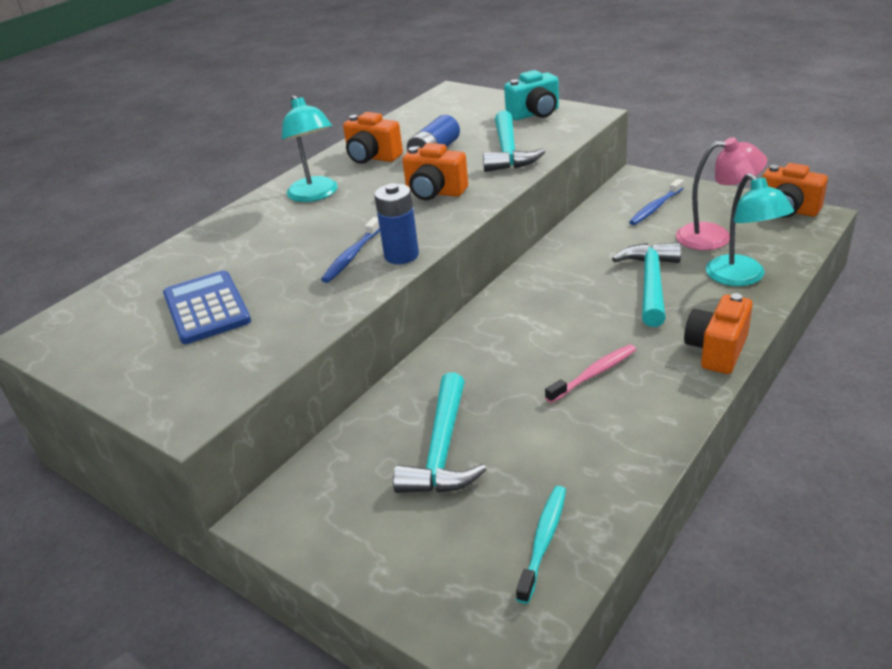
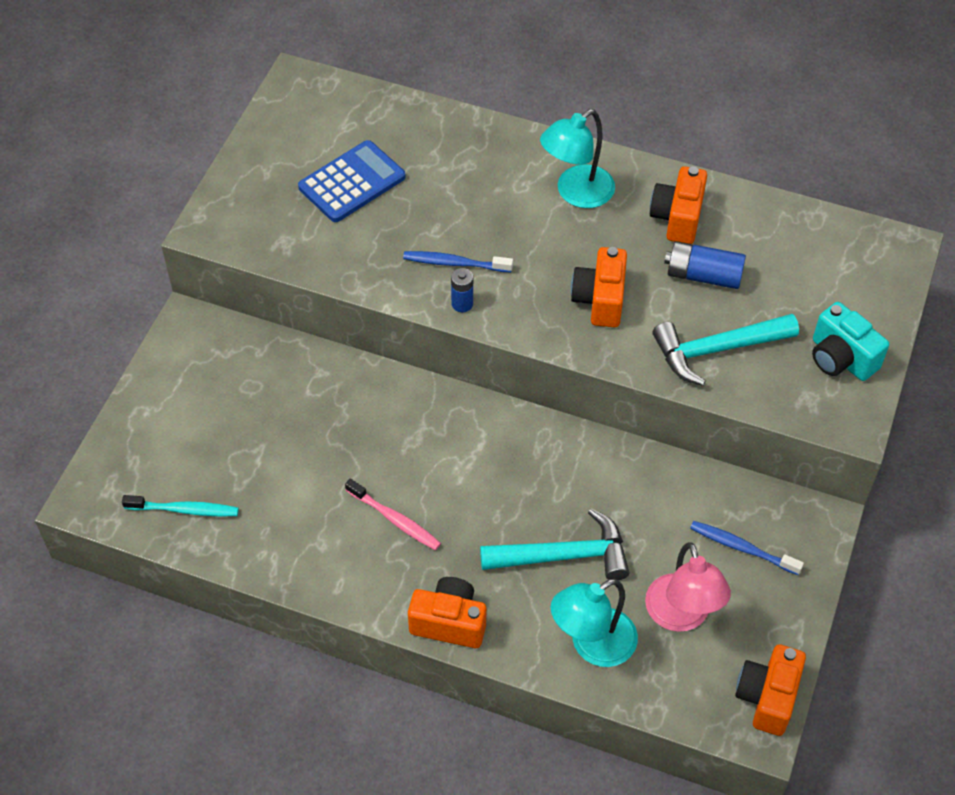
camera: 70 degrees right, 20 degrees up
(401, 255) = (462, 304): blue battery -> blue battery, size x0.62
(442, 451) = (274, 420): turquoise hammer -> none

